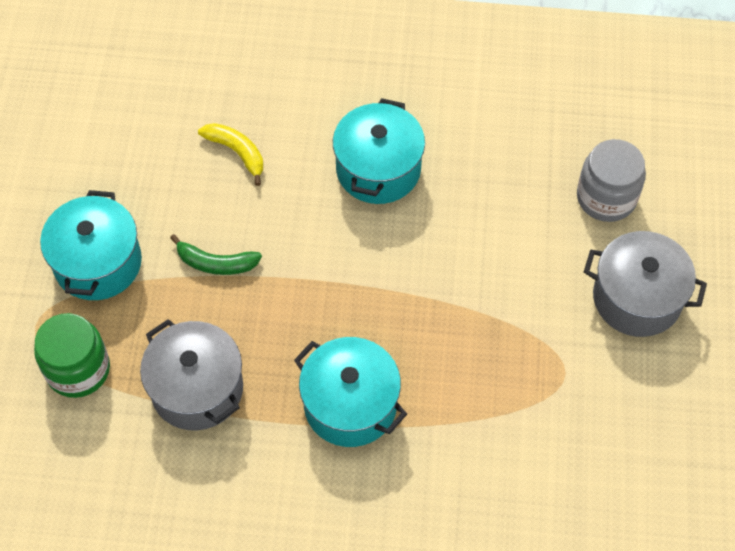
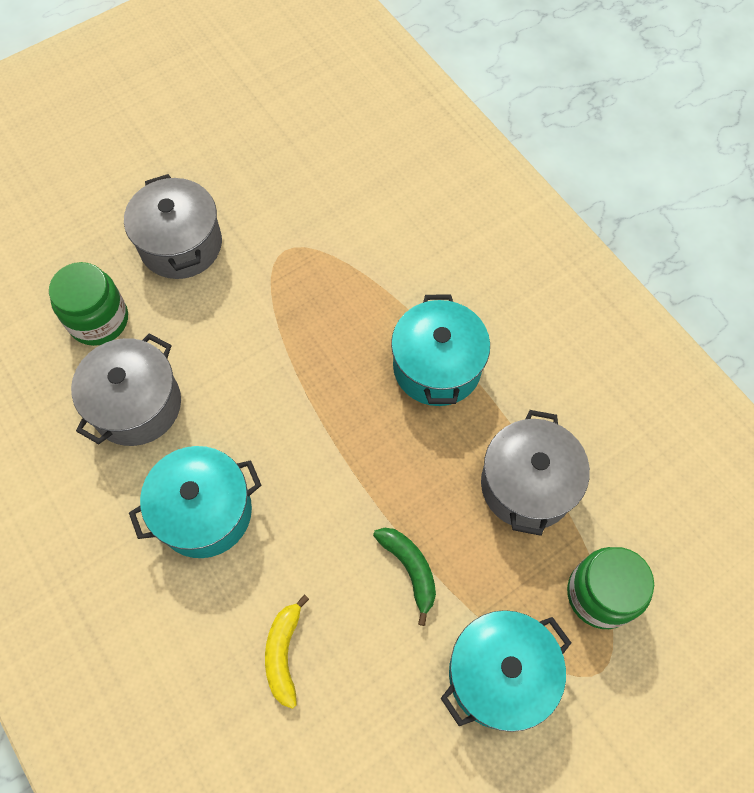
camera: 130 degrees left, 5 degrees up
(504, 179) = (137, 405): none -> grey pot
(606, 197) = (99, 320): grey jar -> green jar

